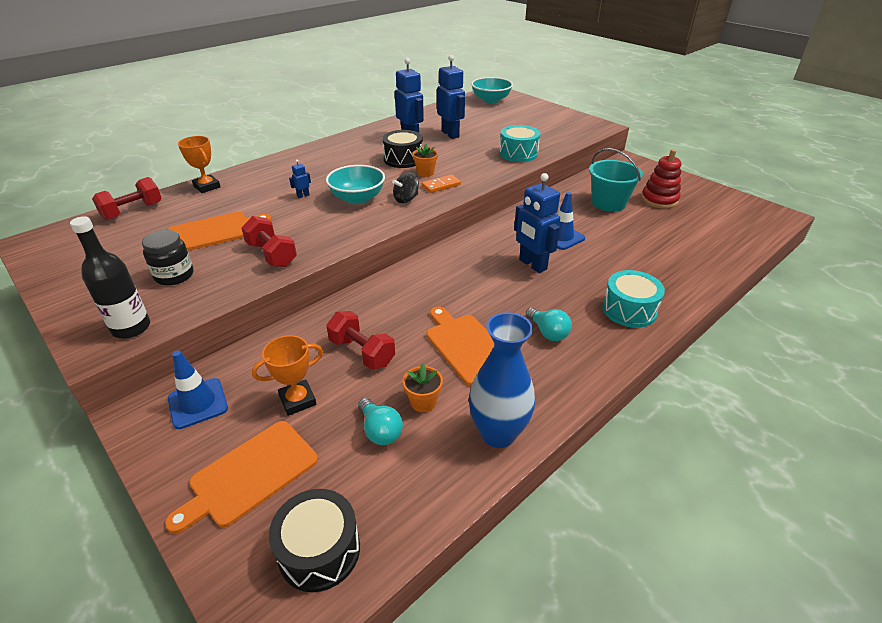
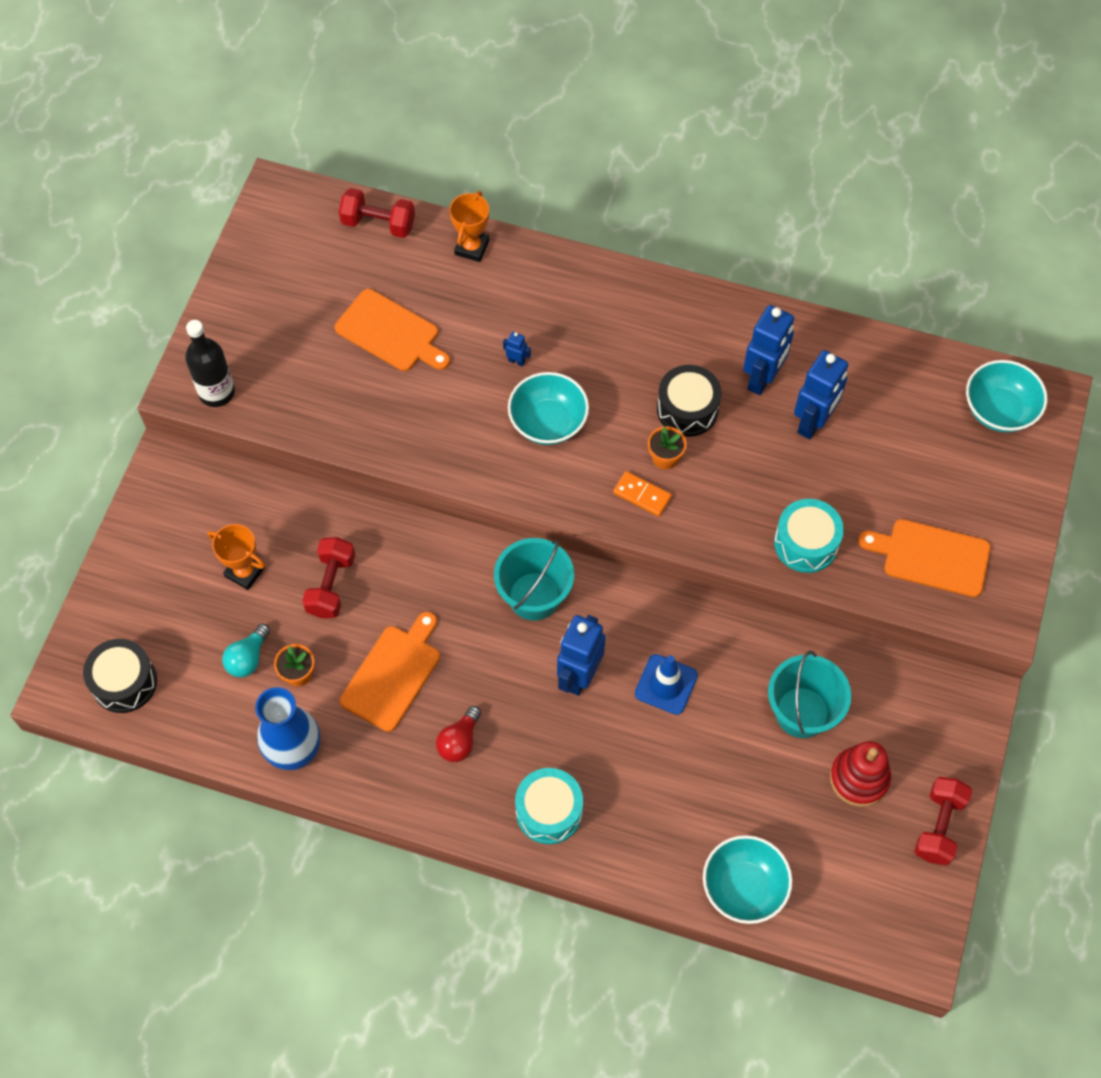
camera: 60 degrees right, 25 degrees up
(174, 275) = (301, 361): black jar -> none
(198, 403) = (199, 498): blue traffic cone -> none
(250, 475) = (157, 591): orange cutting board -> orange cutting board (931, 557)
(272, 255) = (384, 418): red dumbbell -> red dumbbell (938, 826)
(406, 199) = (580, 476): black spinning top -> none
(460, 263) = (534, 596): none -> turquoise bucket
(548, 332) = (459, 741): turquoise light bulb -> red light bulb
(718, 253) = (744, 887): none -> turquoise bowl

